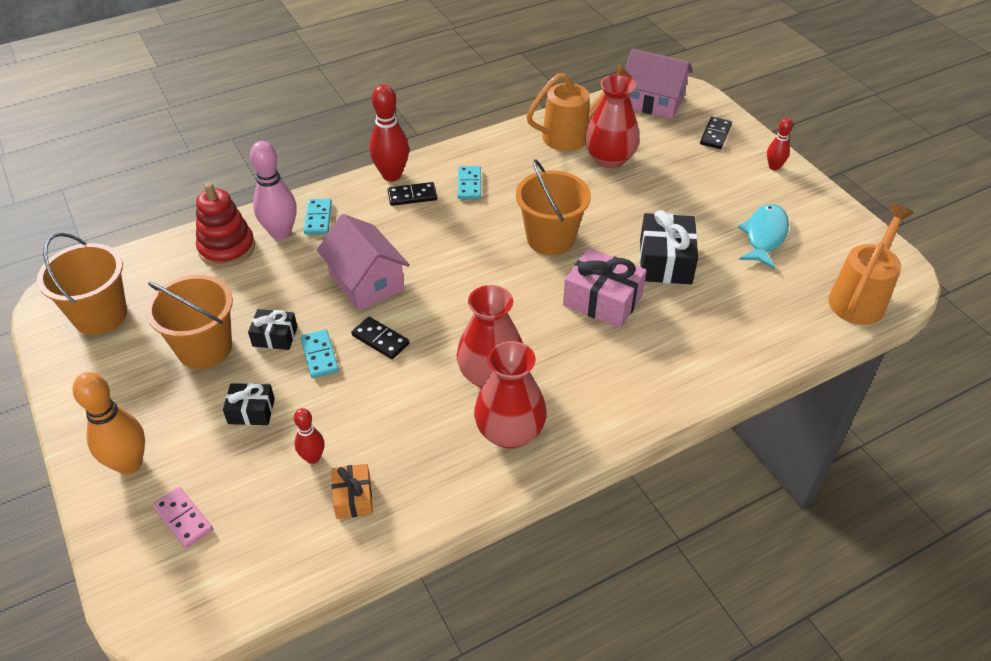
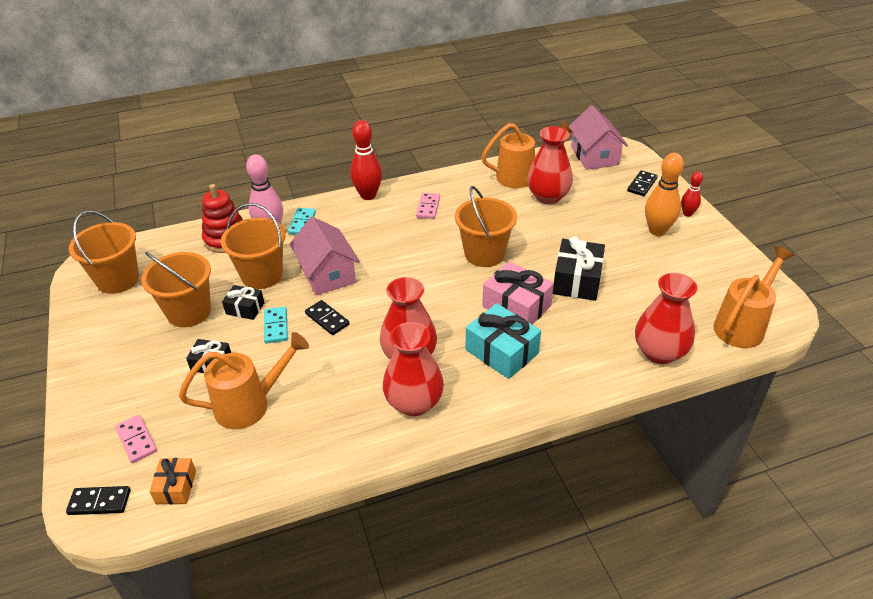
camera: 10 degrees right, 5 degrees down
(129, 464) = (107, 393): orange bowling pin -> orange bowling pin (657, 231)
(285, 291) = (262, 275): none -> orange bucket
(313, 458) = (250, 405): red bowling pin -> orange watering can
(353, 498) = (273, 440): orange gift -> orange gift (176, 487)
(412, 196) = (380, 212): black domino -> black domino (100, 502)
(469, 184) = (428, 207): turquoise domino -> pink domino
(597, 358) = (502, 351): none -> turquoise gift
(653, 102) = (594, 156): pink house -> pink house turned 45 degrees clockwise
(764, 236) = (667, 268): turquoise fish -> none
(775, 339) = (659, 352): none -> red vase

